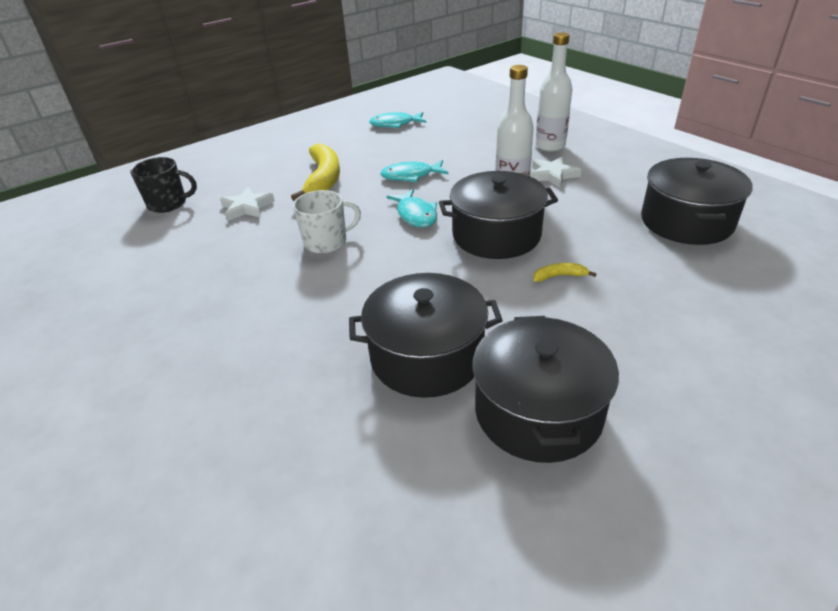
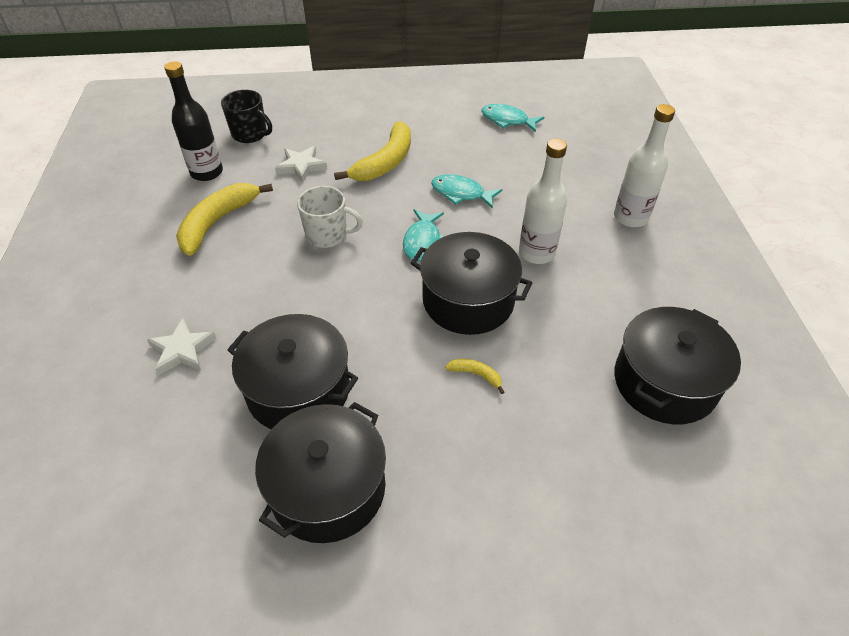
camera: 30 degrees right, 10 degrees up
(150, 245) = (207, 172): none -> black bottle
(203, 275) = (217, 222): none -> yellow banana
(552, 175) = (593, 256): white star -> white star (182, 350)

